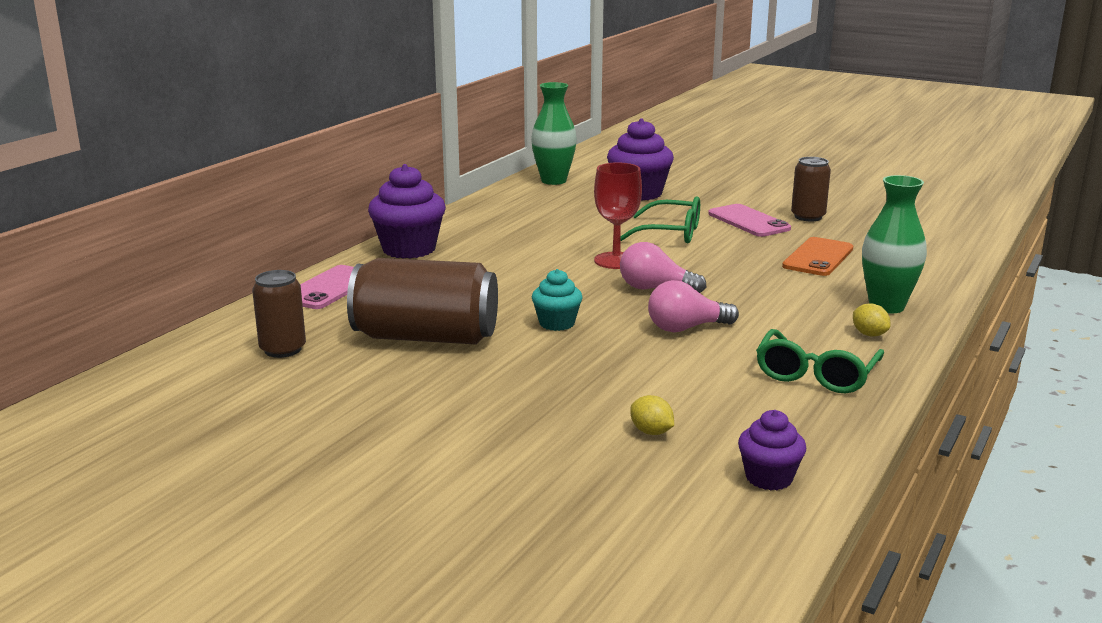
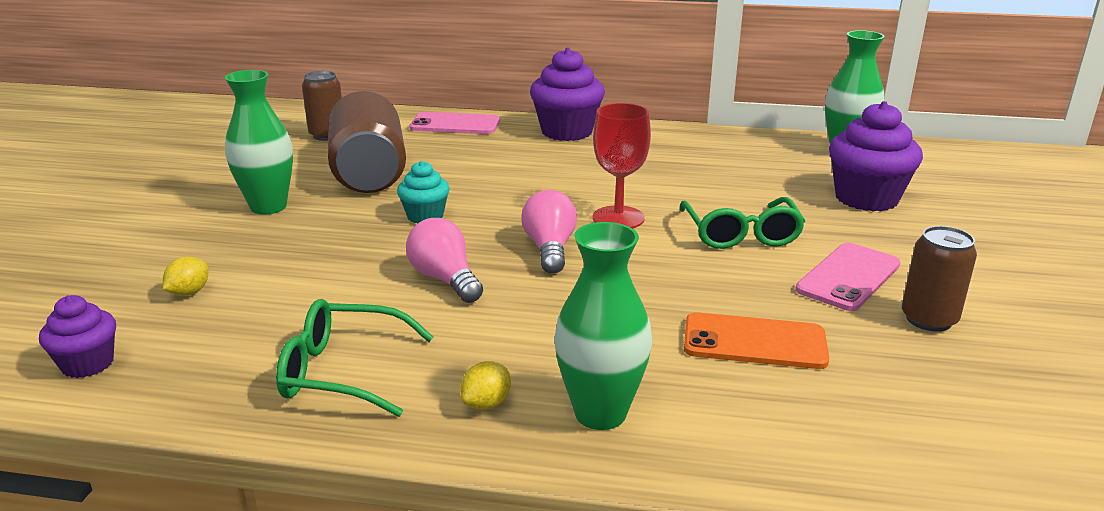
camera: 70 degrees right, 5 degrees up
(472, 389) = (268, 207): none -> green vase

